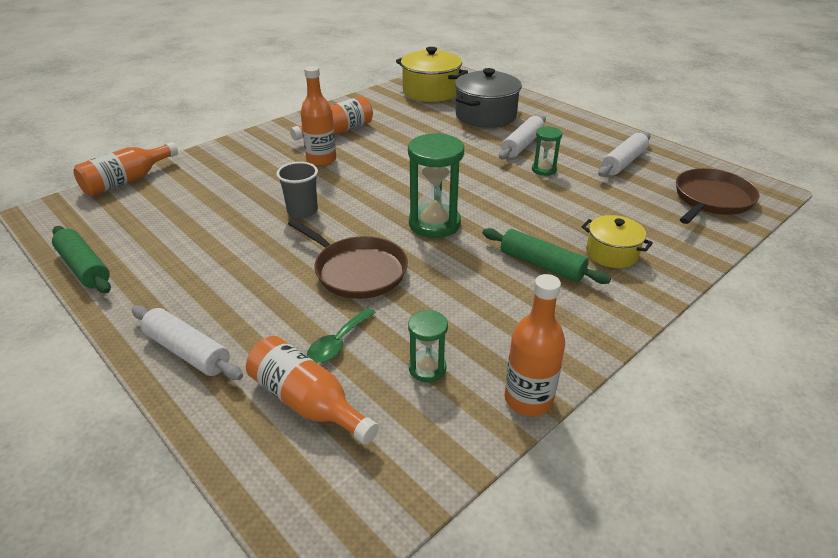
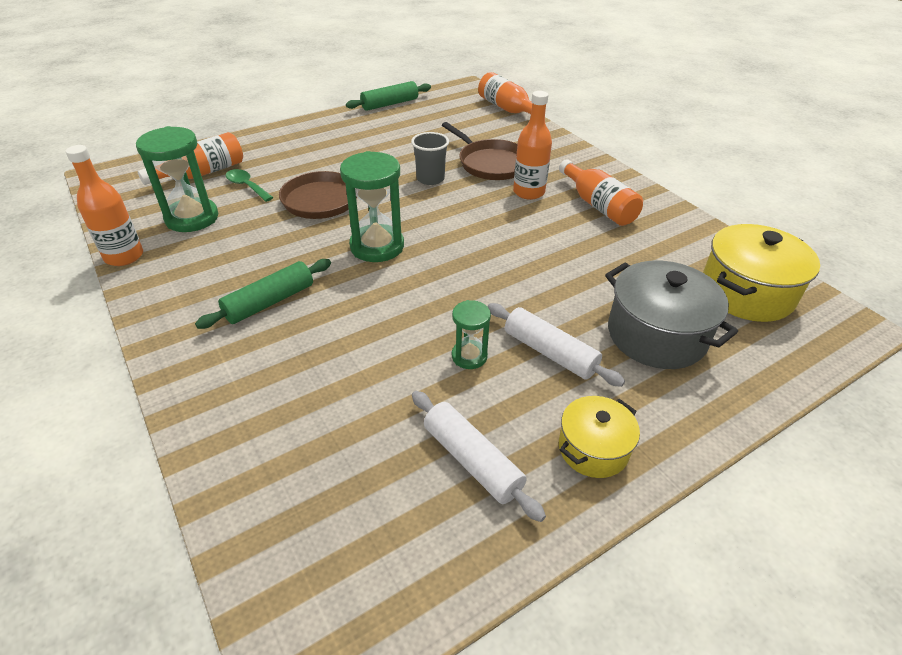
camera: 100 degrees right, 5 degrees up
(187, 351) = (280, 138): white rolling pin -> none
(427, 368) = (192, 218): green hourglass -> green hourglass, size x1.83
(611, 253) = (256, 362): yellow pot -> yellow pot (593, 449)
(711, 199) = (318, 538): brown pan -> brown pan (491, 163)

